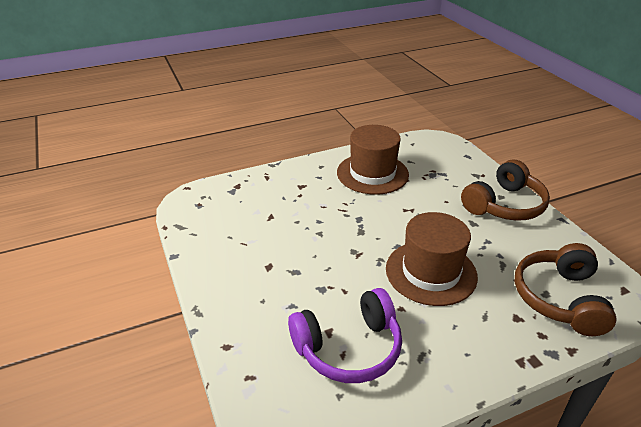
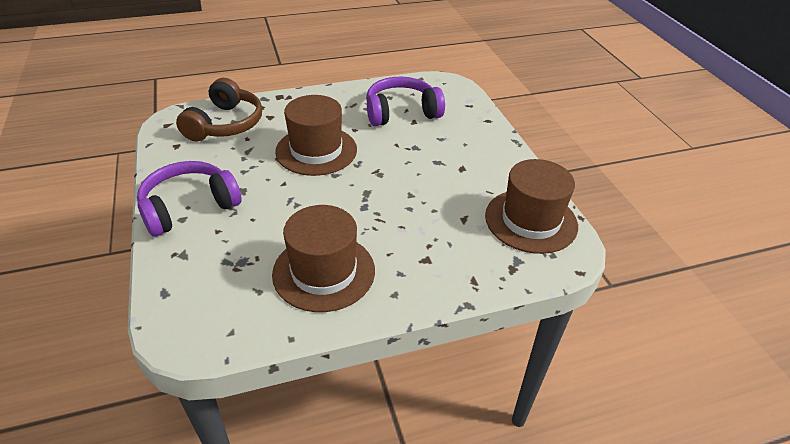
camera: 175 degrees left, 5 degrees up
(212, 220) = (530, 220): none -> brown hat
(504, 205) = (189, 207): brown headphones -> purple headphones

